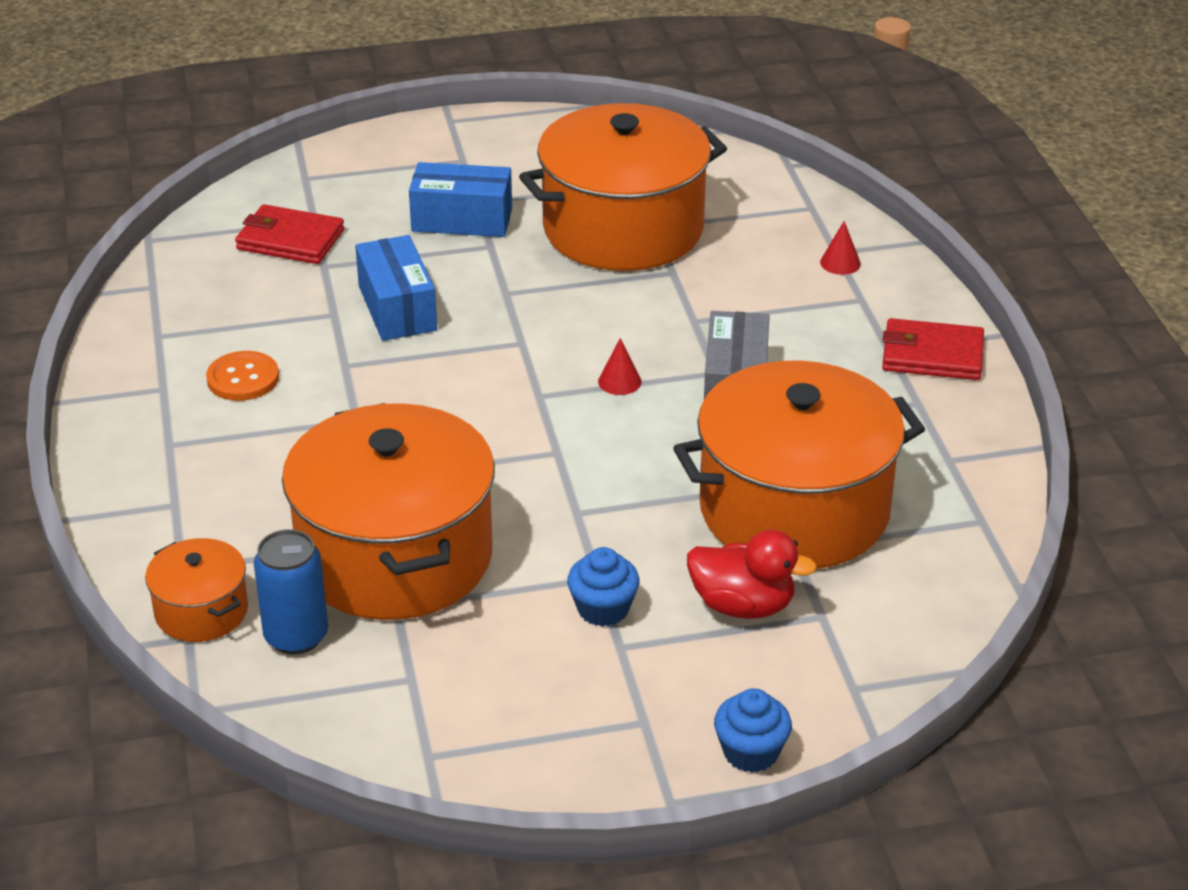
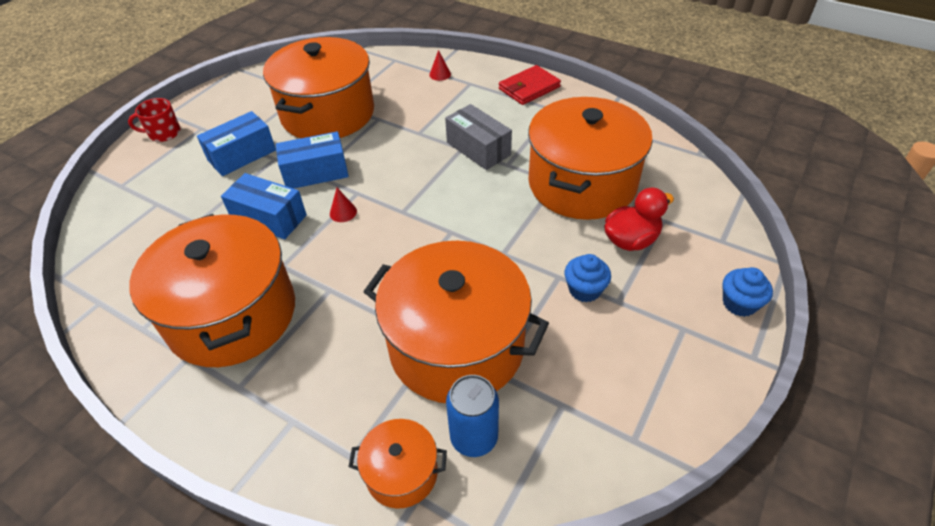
camera: 45 degrees left, 10 degrees up
(243, 378) = (232, 315): orange button -> orange pot
(290, 240) = (156, 222): red wallet -> none
(417, 142) = (164, 133): none -> red mug
(510, 291) = (315, 172): none -> blue box
(619, 381) = (428, 180): red cone -> red cone (343, 212)

